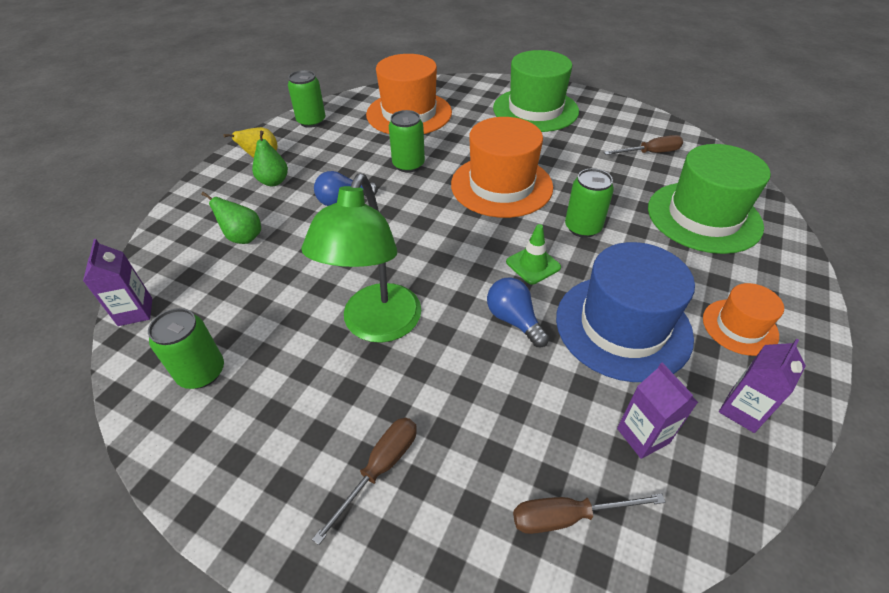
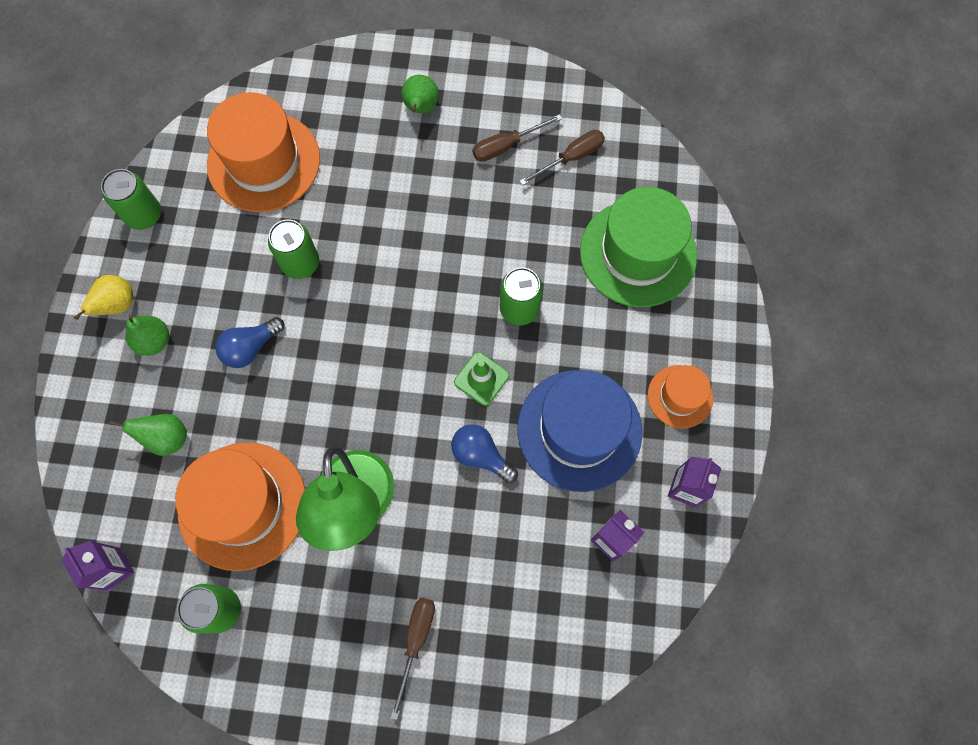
camera: 20 degrees left, 25 degrees up
(501, 185) = (418, 267): orange hat -> orange hat (242, 505)
(535, 110) = (421, 108): green hat -> green pear
(568, 516) = (567, 628): brown screwdriver -> brown screwdriver (506, 146)

